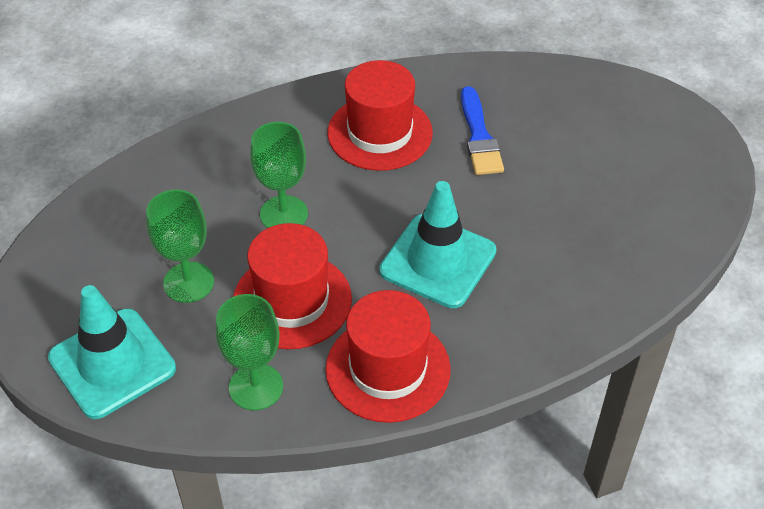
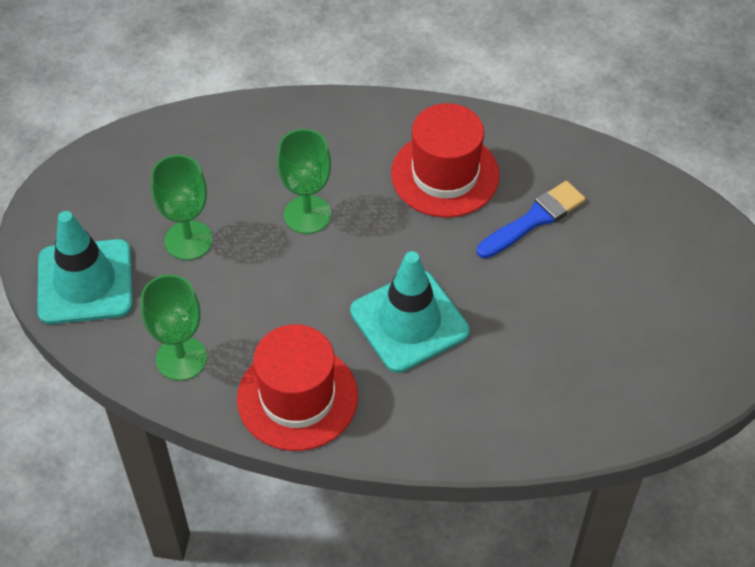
camera: 30 degrees right, 5 degrees up
(292, 300) = (261, 297): red hat -> none
(479, 137) = (534, 219): blue brush -> blue brush turned 150 degrees counterclockwise

